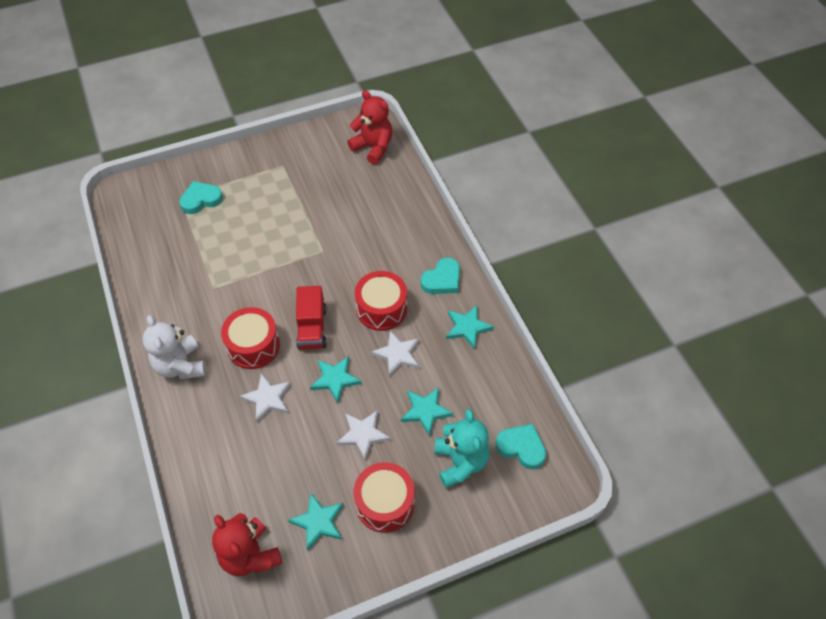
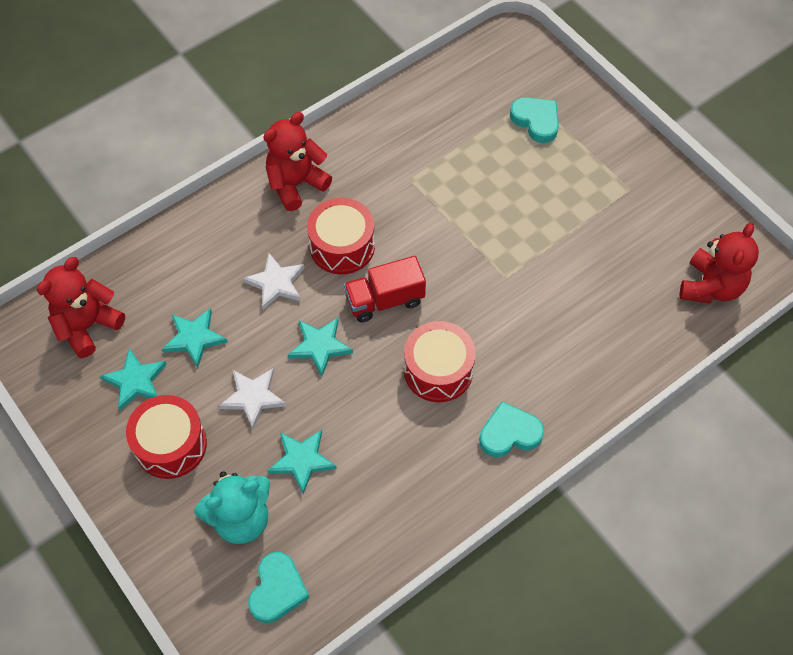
camera: 75 degrees right, 5 degrees up
(180, 365) = (296, 184): white teddy bear -> red teddy bear
(397, 354) = (374, 407): white star -> none
(442, 280) = (509, 433): turquoise heart -> turquoise heart turned 135 degrees clockwise
(467, 327) = (441, 483): turquoise star -> turquoise star (194, 338)

